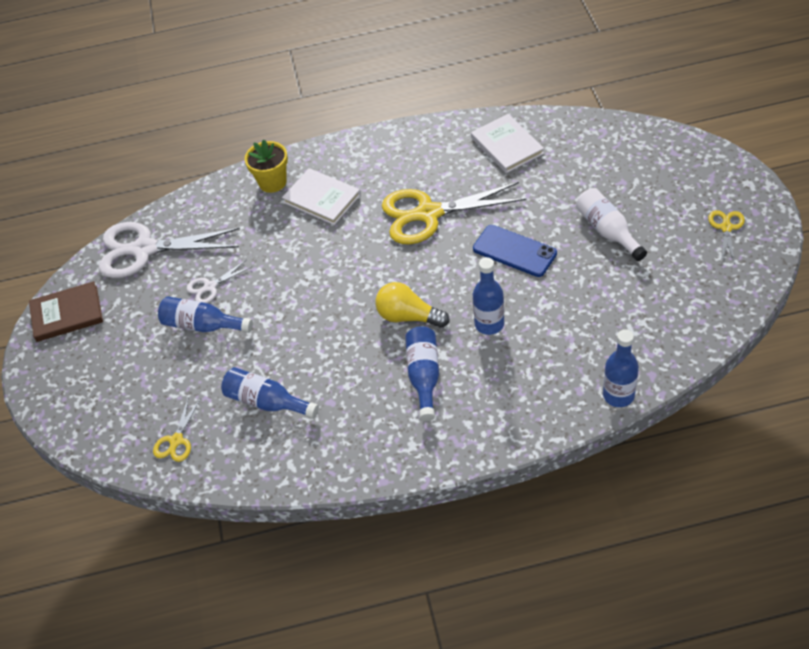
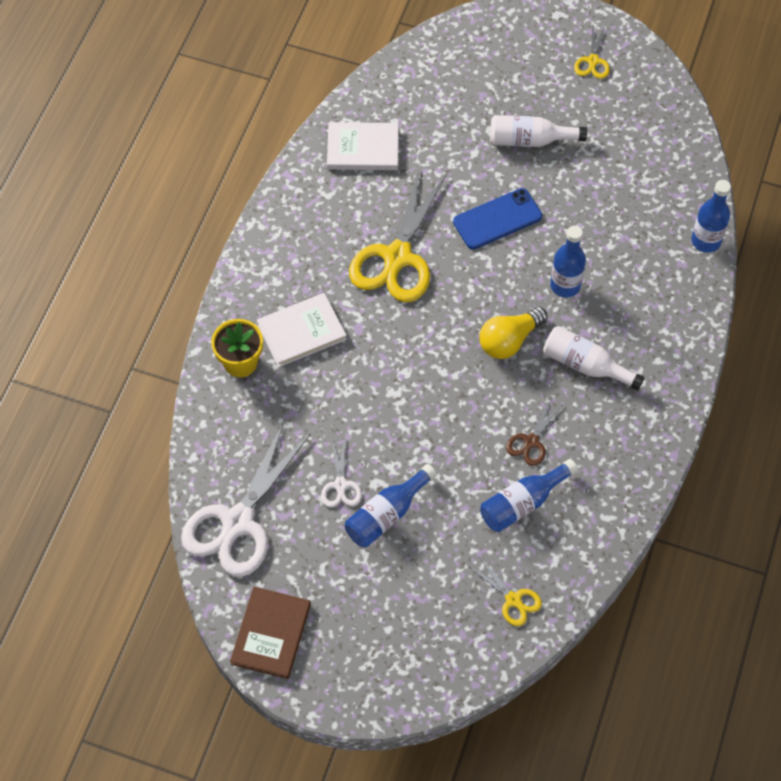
camera: 65 degrees left, 10 degrees up
(326, 378) = (531, 442): none -> brown scissors
(424, 376) = (585, 365): blue bottle -> white bottle
(726, 228) = (593, 61): yellow scissors -> yellow scissors turned 120 degrees counterclockwise

